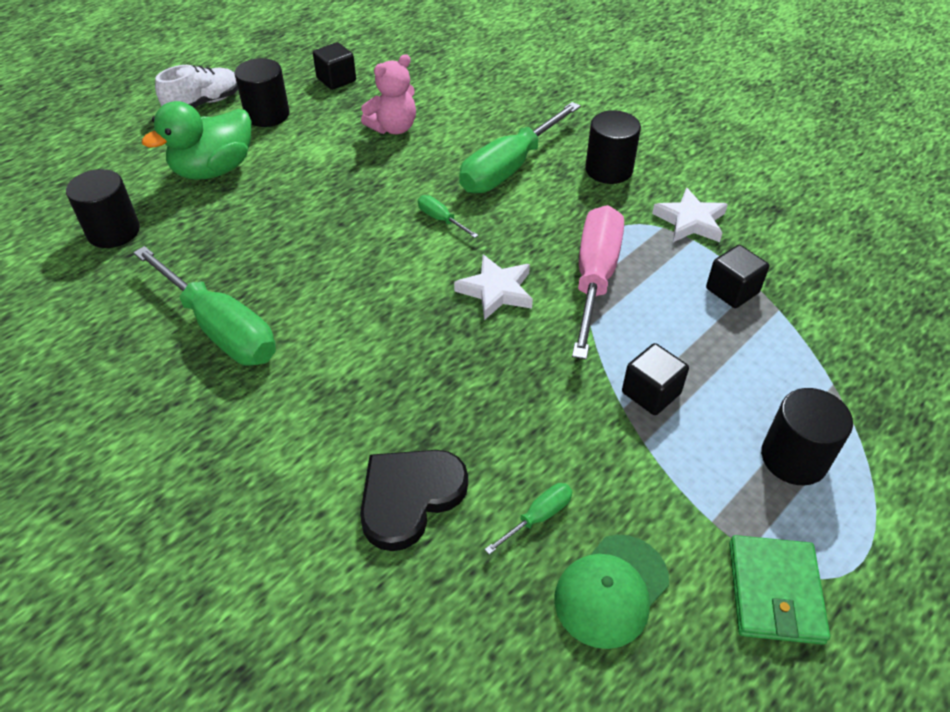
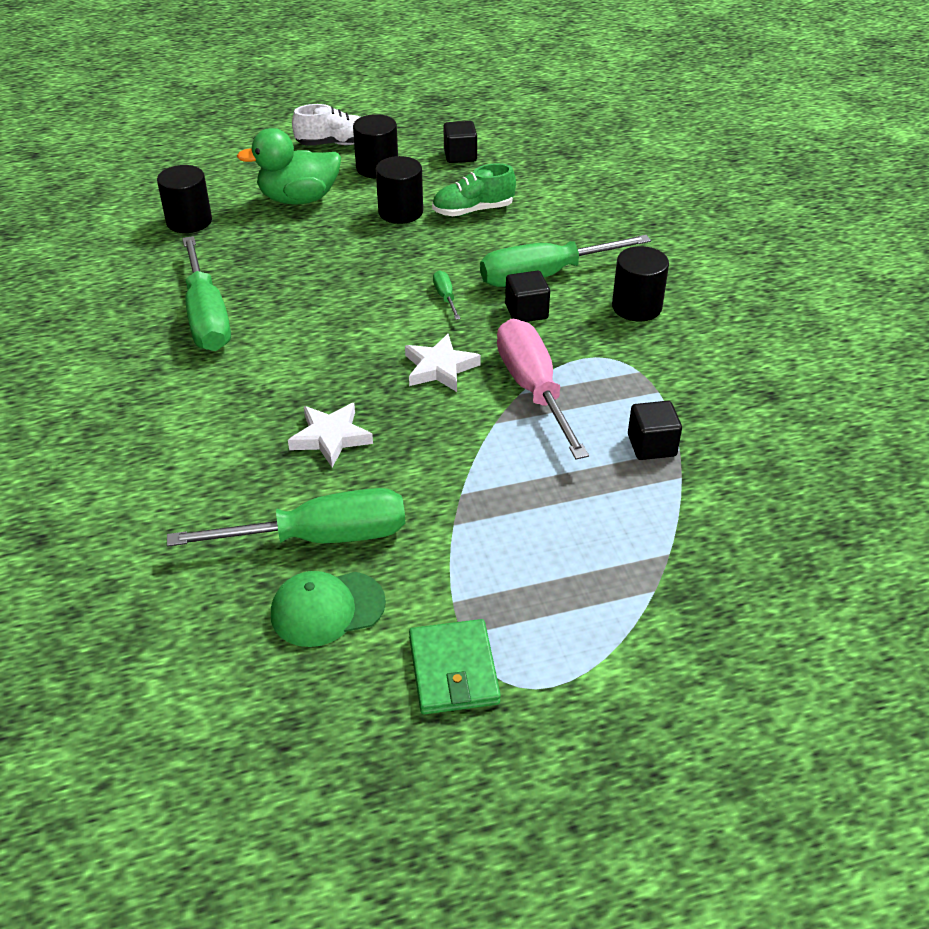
camera: 30 degrees right, 5 degrees down
(393, 128) = (473, 210): pink teddy bear -> green shoe
(409, 497) = (239, 484): black heart -> none
(538, 517) = (319, 538): green screwdriver -> green screwdriver, size x2.36
(594, 279) = (534, 390): pink screwdriver -> pink screwdriver turned 60 degrees counterclockwise
(651, 393) = (495, 493): black cube -> black cube (526, 311)
(690, 221) = (671, 376): white star -> white star (330, 437)
(774, 591) = (453, 670): green wallet -> green wallet turned 45 degrees counterclockwise
(794, 458) = (570, 590): black cylinder -> black cylinder (400, 212)

